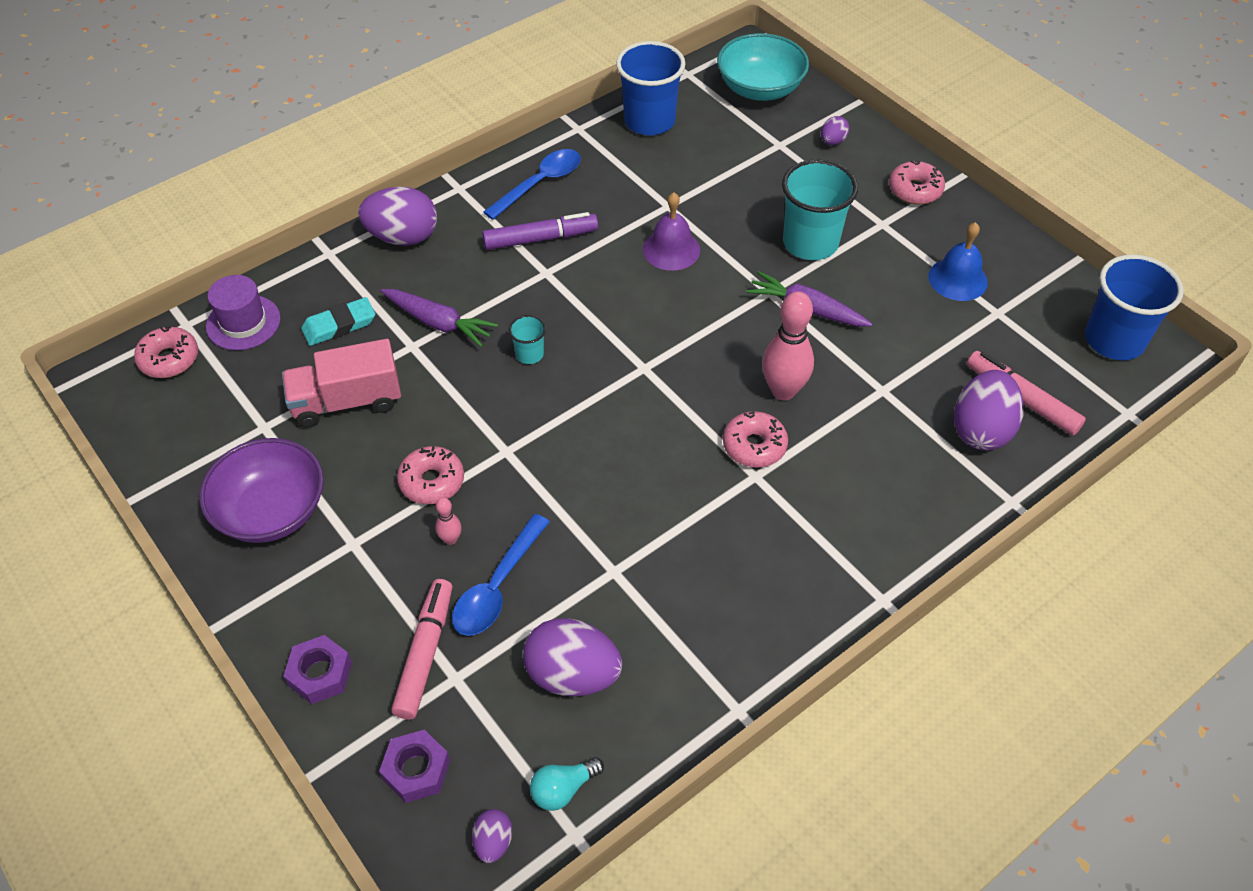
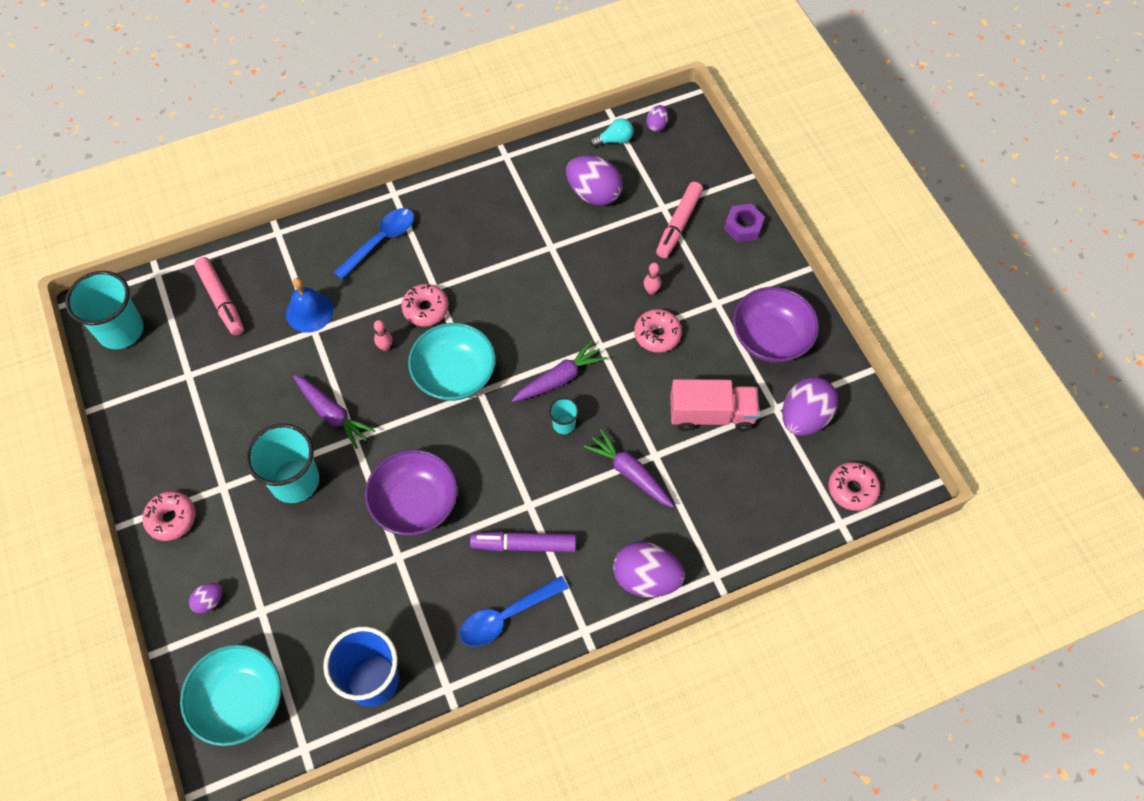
camera: 165 degrees left, 10 degrees up
(243, 323) = (792, 513): purple hat -> none
(339, 325) = (712, 490): turquoise eraser -> none
(416, 770) = (692, 165): purple nut -> none
(497, 586) = (627, 254): blue spoon -> blue spoon (380, 241)
(549, 401) = (559, 378): none -> purple carrot
(671, 249) = (415, 503): purple bell -> purple bowl
(682, 378) = (454, 375): none -> turquoise bowl
(783, 390) = (385, 347): pink bowling pin -> pink bowling pin, size x0.47
(957, 279) = (198, 413): blue bell -> blue bell (309, 312)
(981, 430) = (264, 284): purple egg -> purple egg (804, 417)
(1114, 340) = (121, 330): blue cup -> turquoise cup

